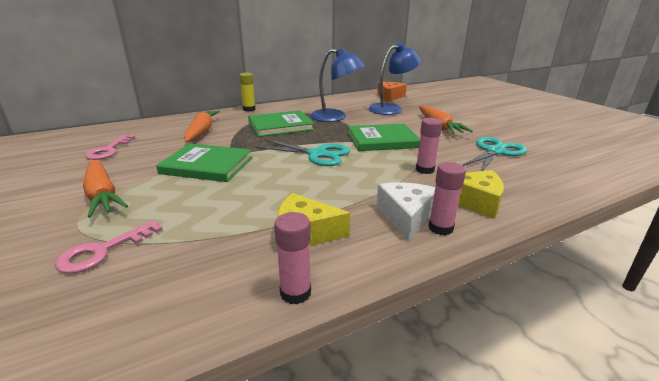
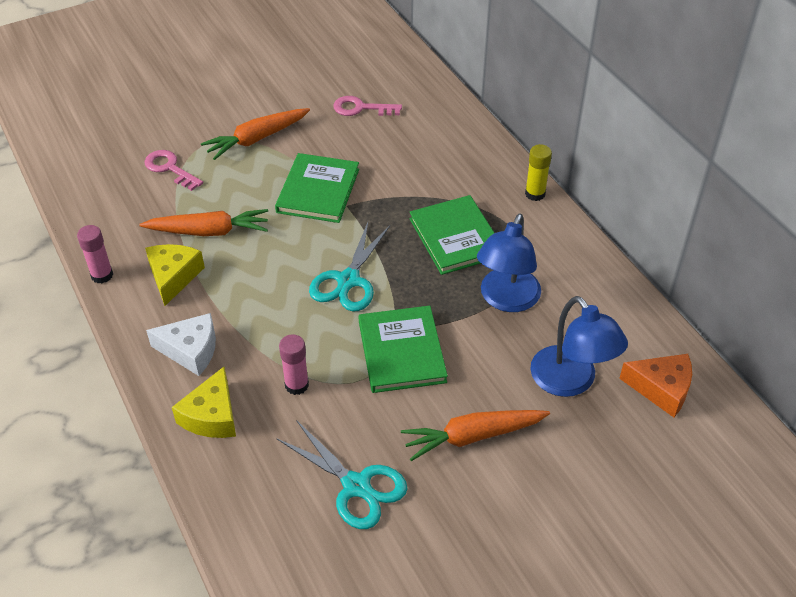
camera: 90 degrees right, 20 degrees up
(201, 131) = (426, 164): orange carrot -> orange carrot (209, 231)
(440, 228) = (166, 374): pink glue stick -> none

